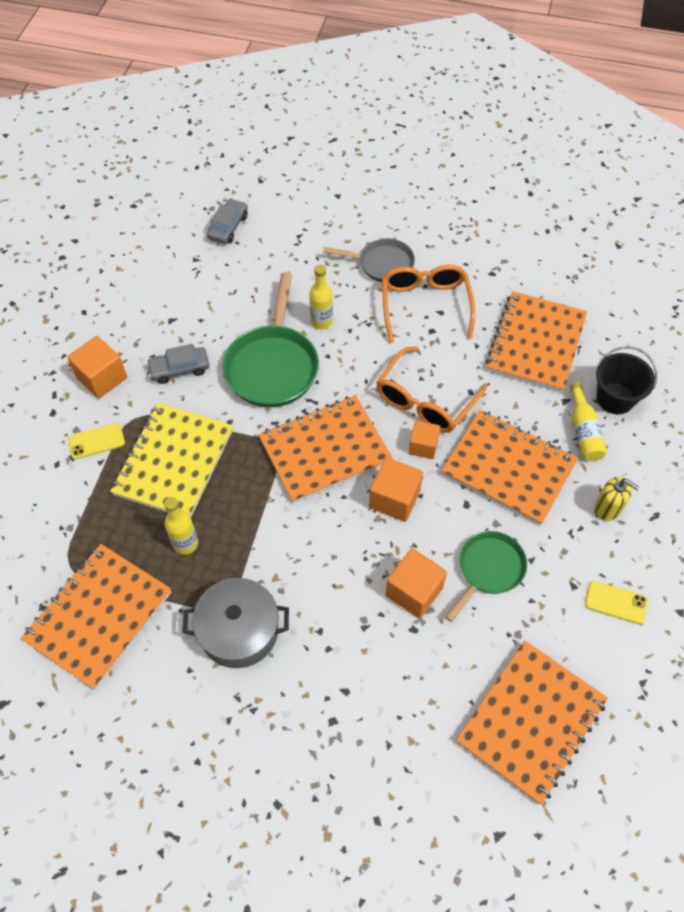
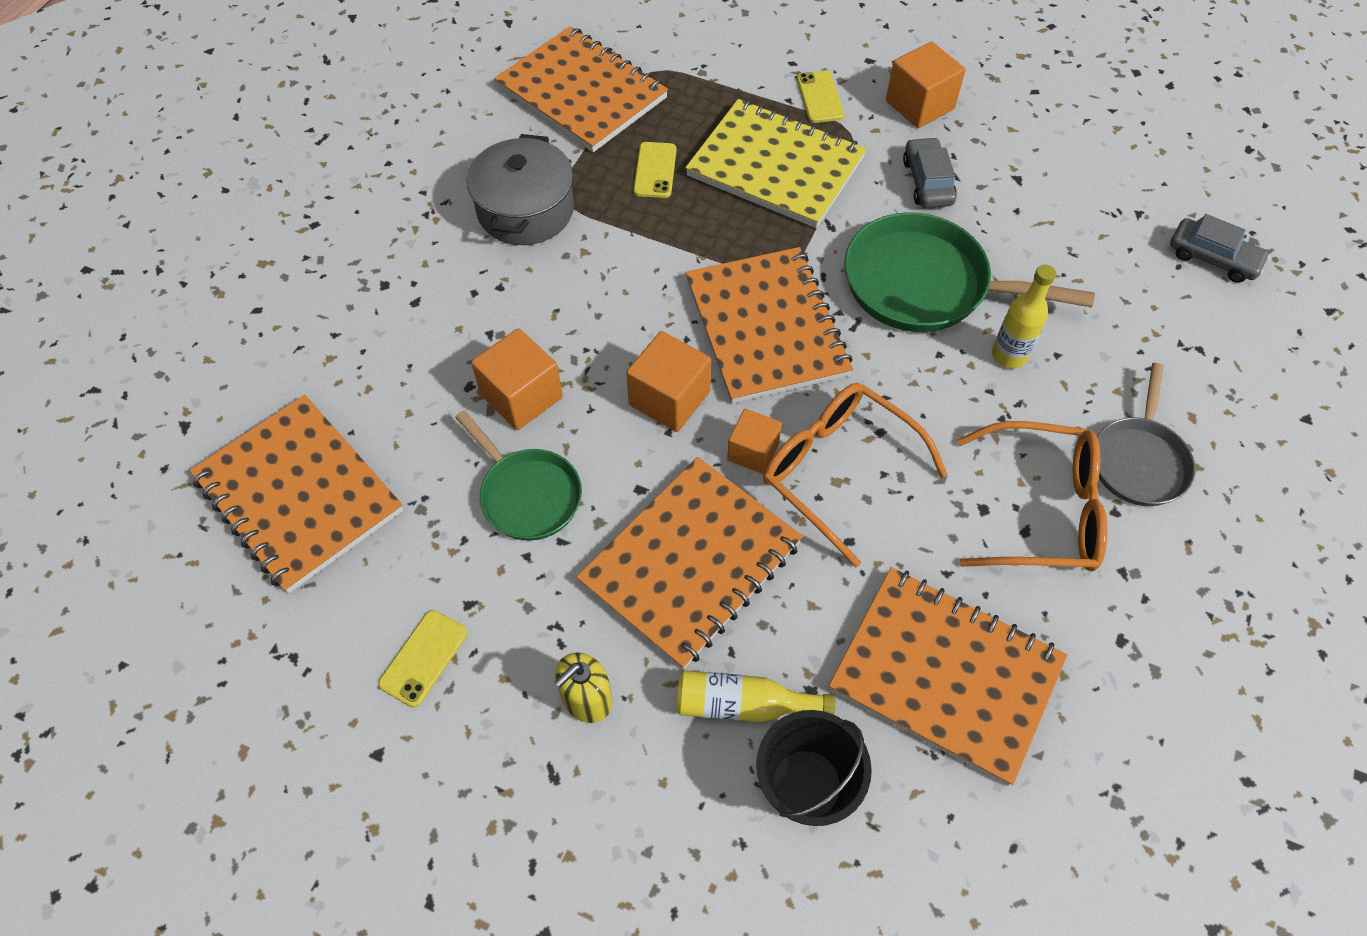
camera: 100 degrees right, 0 degrees up
(185, 543) = (655, 170): yellow bottle -> yellow phone

